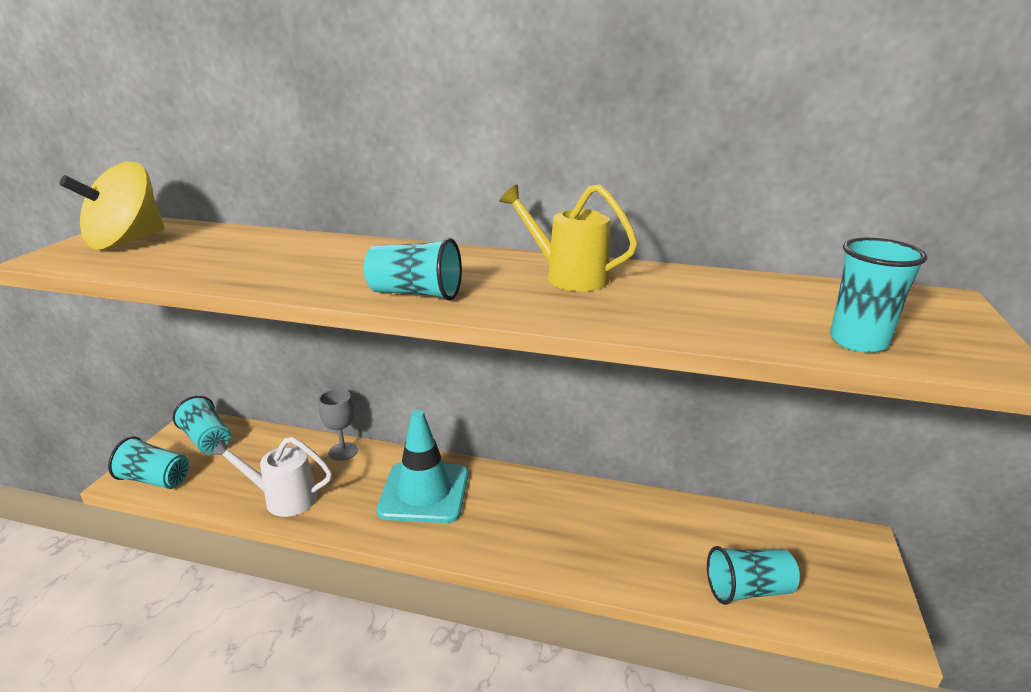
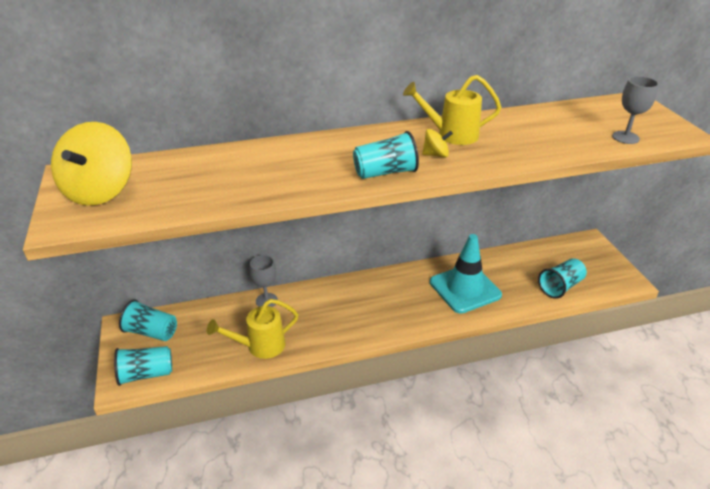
camera: 30 degrees left, 10 degrees up
(283, 498) = (260, 346): white watering can -> yellow watering can
(424, 492) = (349, 305): turquoise traffic cone -> turquoise traffic cone (465, 289)
(511, 291) = (436, 155): none -> yellow spinning top
(858, 341) = (625, 137): turquoise cup -> grey goblet

